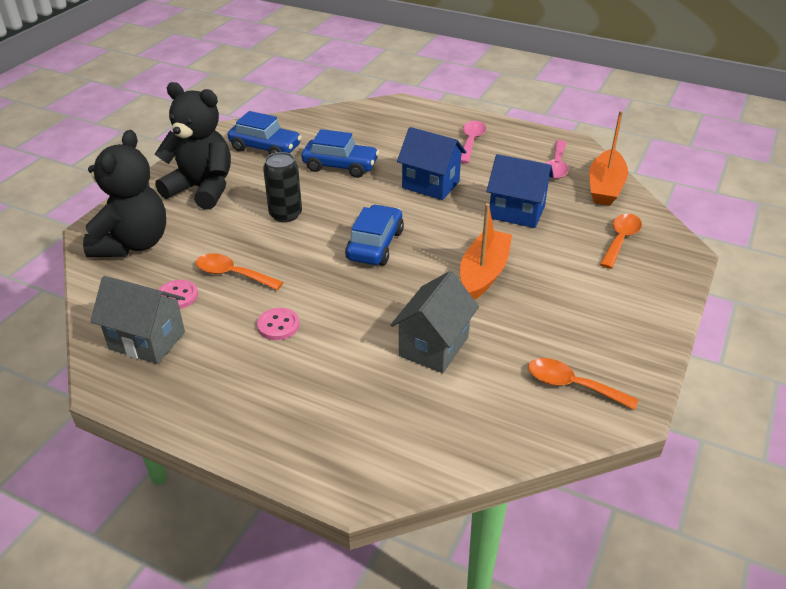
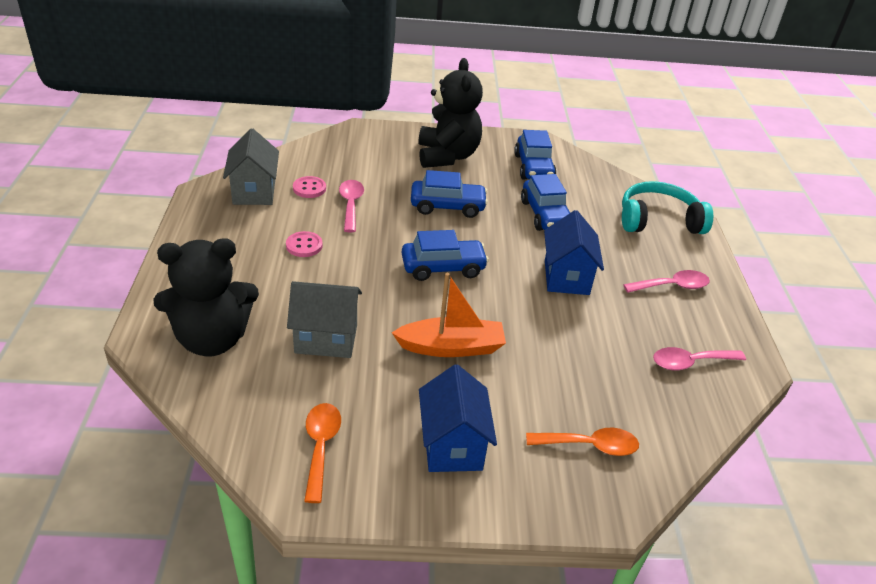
camera: 60 degrees right, 0 degrees up
(133, 244) = (355, 150): black teddy bear -> black teddy bear (212, 339)
(232, 274) = (351, 204): orange spoon -> pink spoon
(285, 214) = (447, 206): black can -> blue car
(389, 117) = (658, 220): none -> turquoise headphones
(516, 212) = (571, 349): blue house -> blue house (452, 445)
(605, 187) = (687, 413): orange boat -> none

